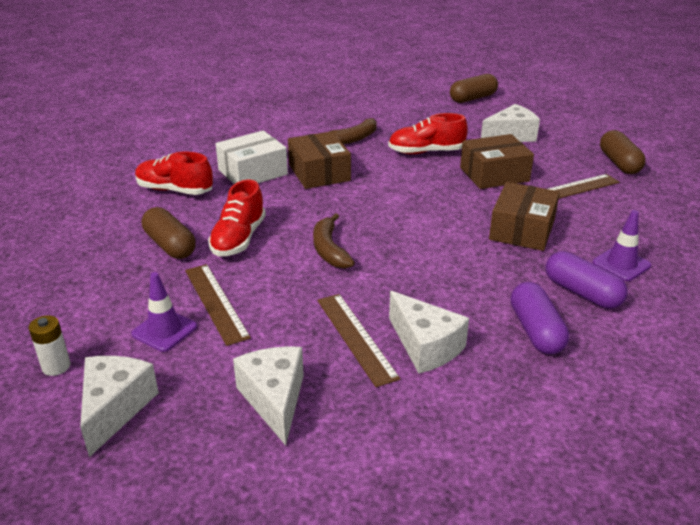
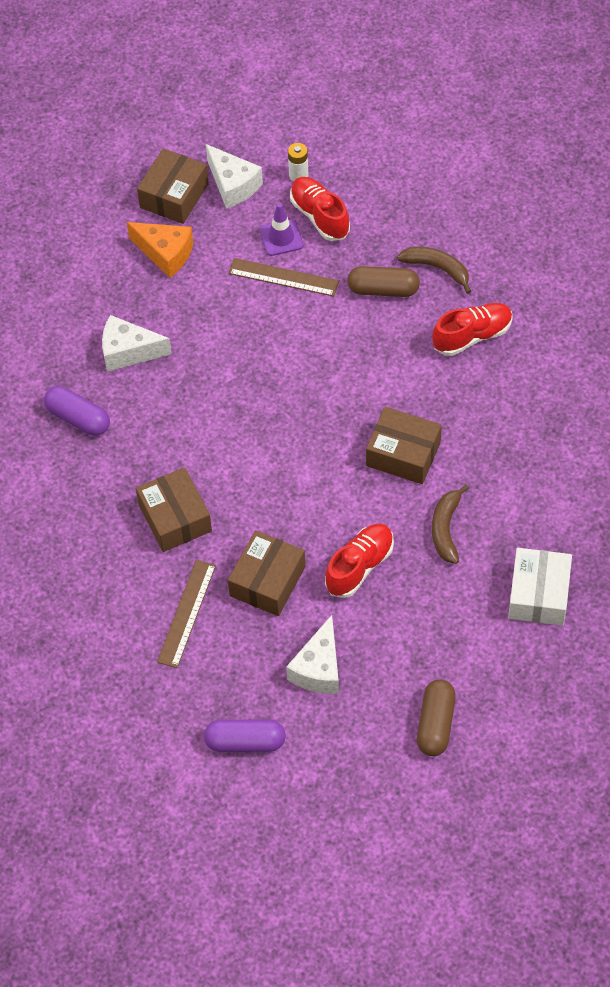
camera: 135 degrees right, 25 degrees up
(177, 450) = (174, 195): none -> brown box
(239, 239) = (350, 334): red shoe -> red shoe (319, 216)
(253, 172) = (453, 407): white box -> white box (538, 594)
(274, 399) = (165, 254): white cheese -> orange cheese
(329, 249) = (279, 377): brown banana -> brown banana (437, 268)
(356, 337) = (173, 324): brown ruler -> none
(582, 293) = (78, 480): purple capsule -> purple capsule (245, 742)
(619, 163) = (181, 702): brown capsule -> none
(621, 264) = (75, 536): purple traffic cone -> none

